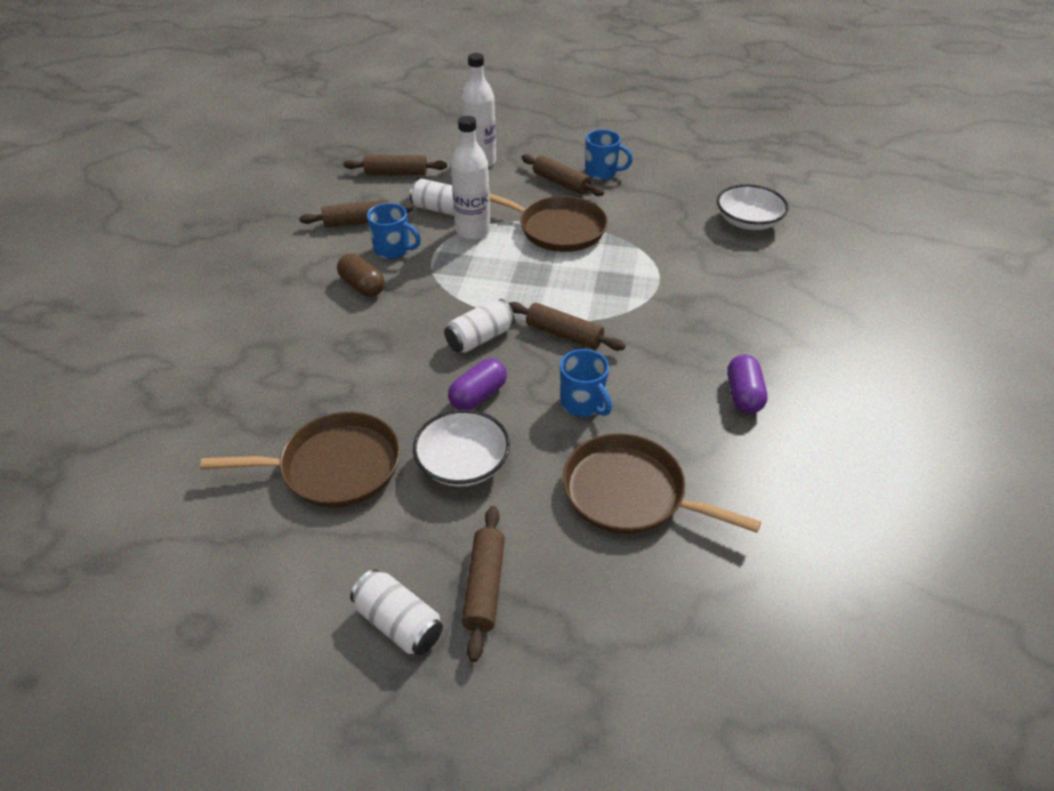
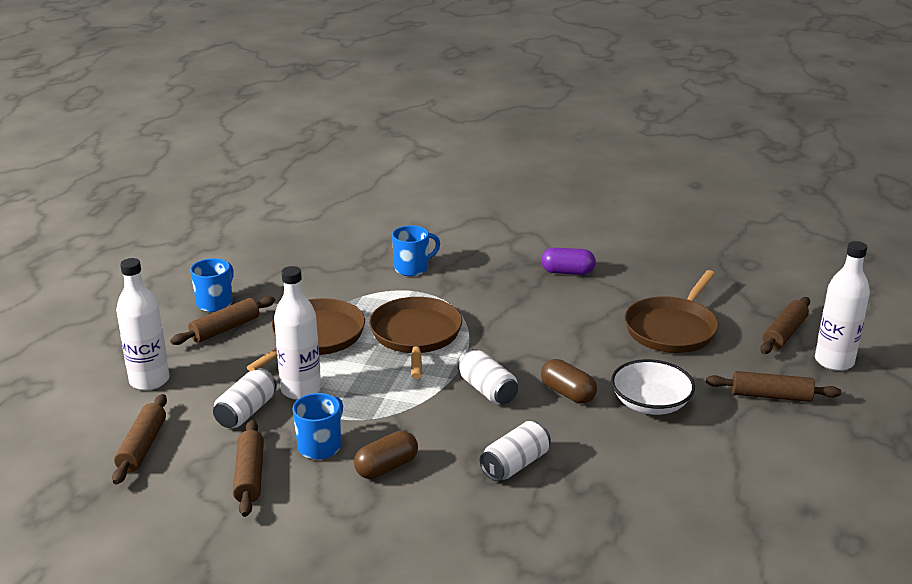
camera: 85 degrees left, 15 degrees down
(334, 467) = (661, 475): brown pan -> brown pan (416, 335)
(399, 623) = (813, 435): white can -> white can (515, 465)
(478, 396) = (567, 393): purple capsule -> brown capsule
(564, 334) = (486, 344): brown rolling pin -> brown rolling pin (784, 333)
(579, 681) = (834, 361): none -> white bottle
(583, 404) = (577, 341): blue mug -> blue mug (412, 268)
(748, 221) = (337, 239): white bowl -> none

